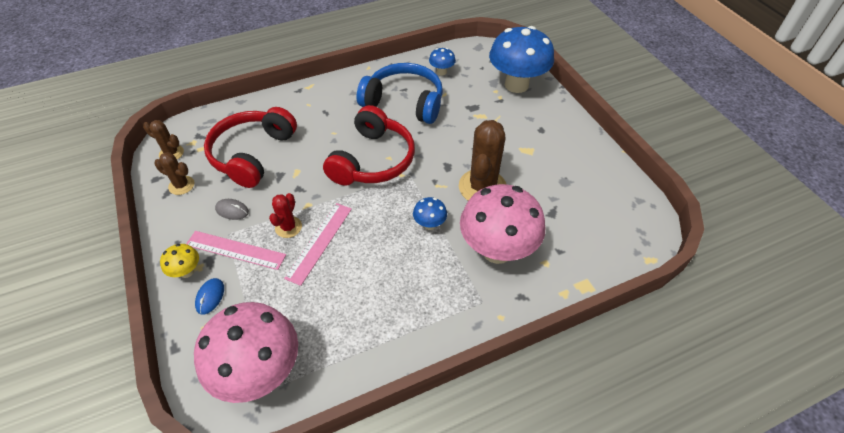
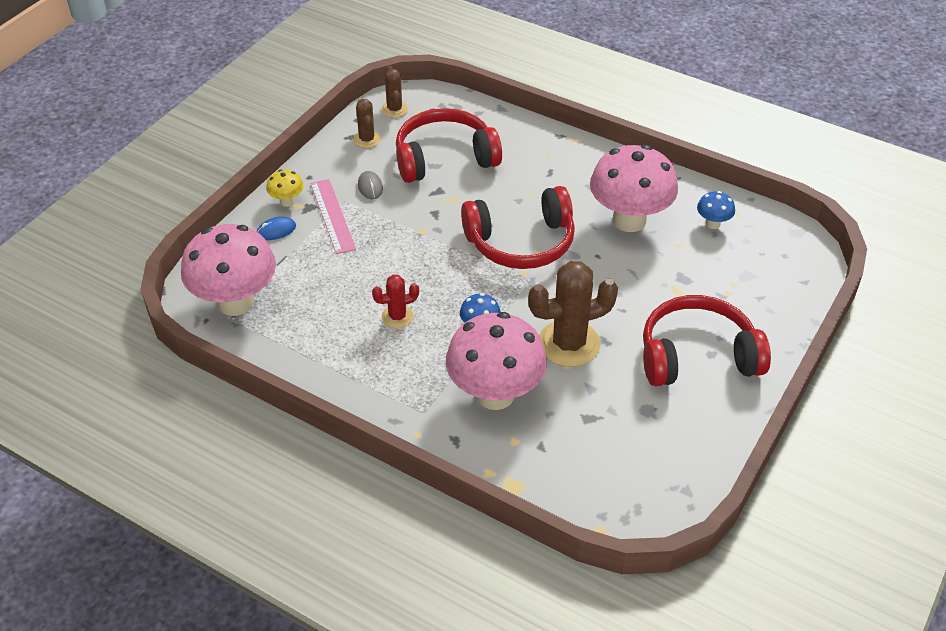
camera: 55 degrees right, 5 degrees down
(288, 227) = (385, 233): red cactus -> red cactus (397, 316)
(319, 242) = (388, 262): pink ruler -> none
(404, 102) = (629, 220): blue headphones -> pink mushroom
(516, 85) = (766, 297): blue mushroom -> none
(538, 136) = (697, 355): none -> red headphones

